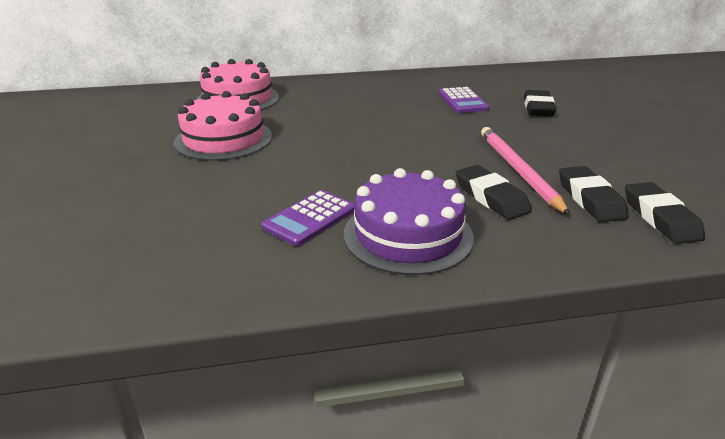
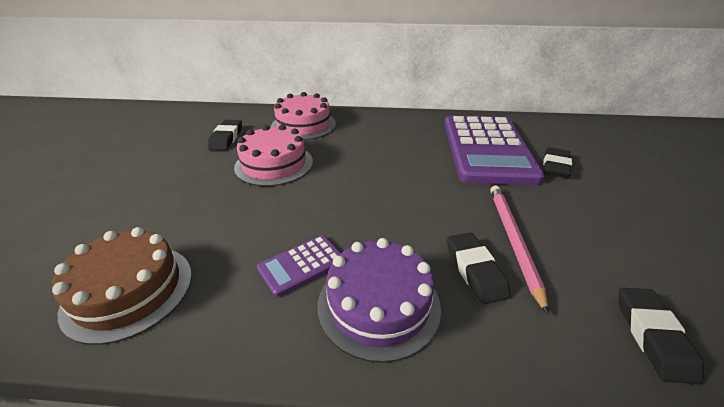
camera: 15 degrees right, 5 degrees up
(119, 268) = (129, 291): none -> brown cake
(462, 101) = (486, 149): purple calculator -> purple calculator, size x2.40
(590, 199) = (577, 292): black eraser -> black eraser (226, 138)

